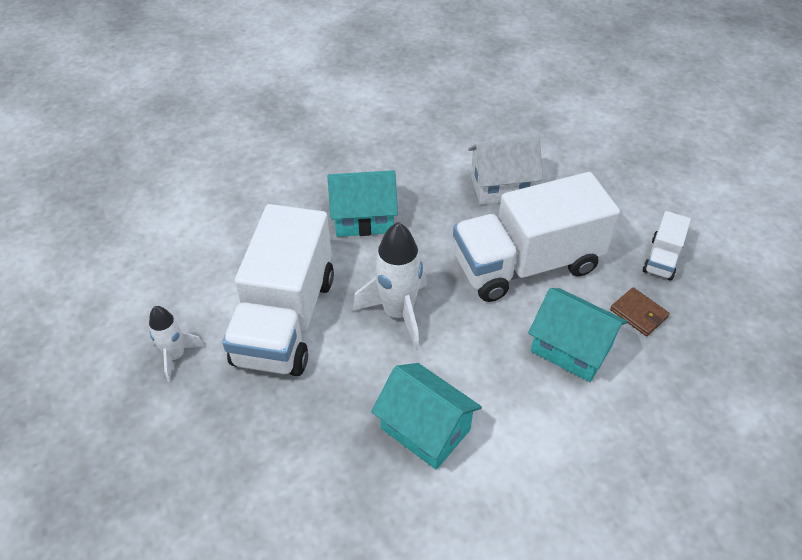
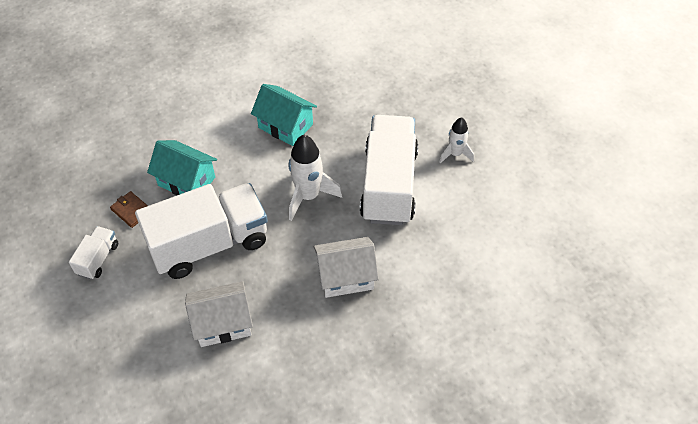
camera: 175 degrees right, 5 degrees up
(363, 218) = (346, 277): turquoise house -> white house

